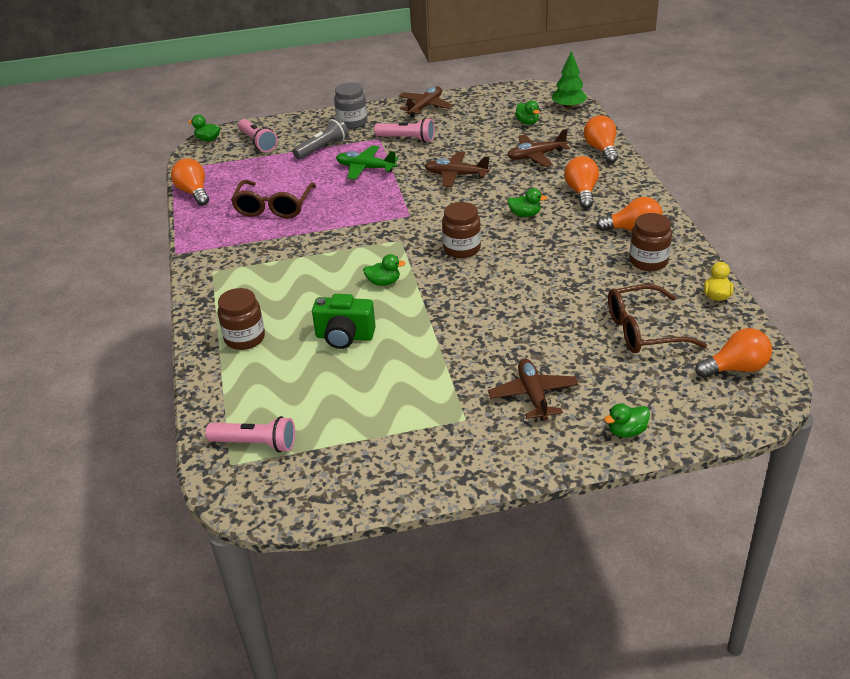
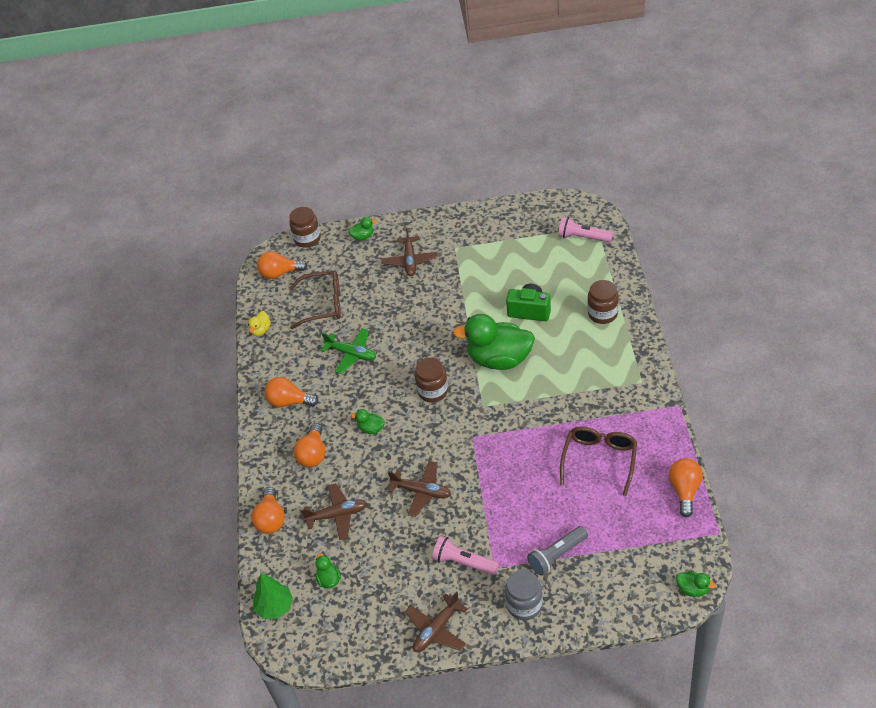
camera: 170 degrees left, 10 degrees up
(194, 192) = (684, 490): orange light bulb -> orange light bulb turned 150 degrees counterclockwise
(257, 142) = (632, 576): pink flashlight -> none
(365, 168) = (510, 513): green plane -> green plane (351, 354)
(383, 282) = (499, 359): green duck -> green duck, size x2.38
(648, 261) = (292, 367): brown jar -> brown jar (307, 239)

